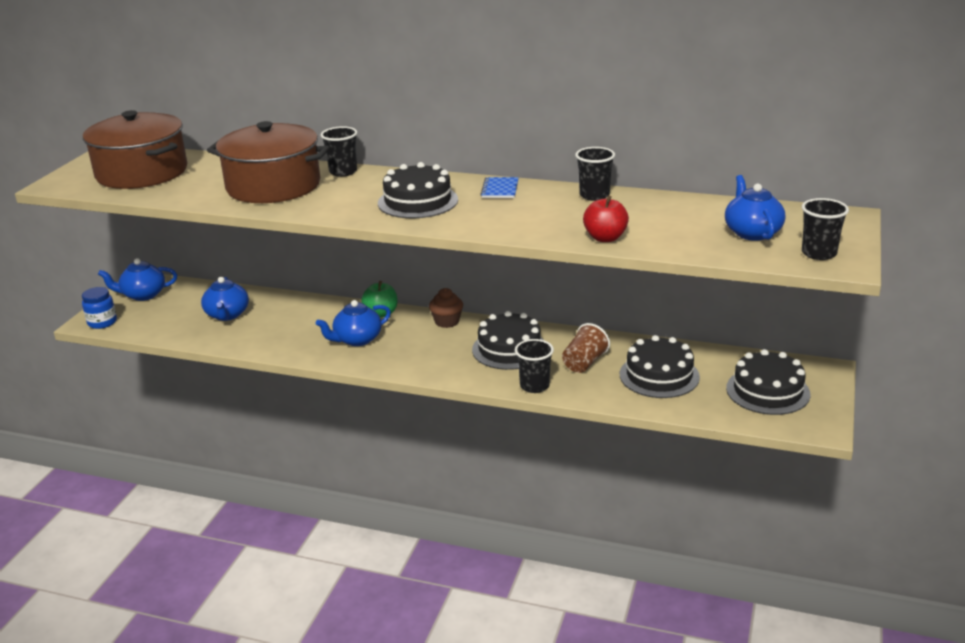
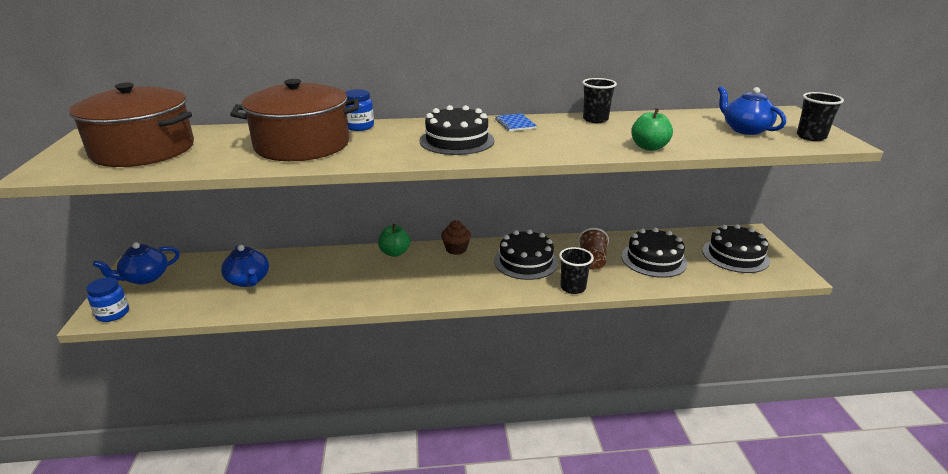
camera: 25 degrees left, 0 degrees up
(343, 172) = (359, 126): black cup -> blue jar
(357, 339) = (391, 279): blue teapot -> none
(605, 238) = (649, 147): red apple -> green apple

